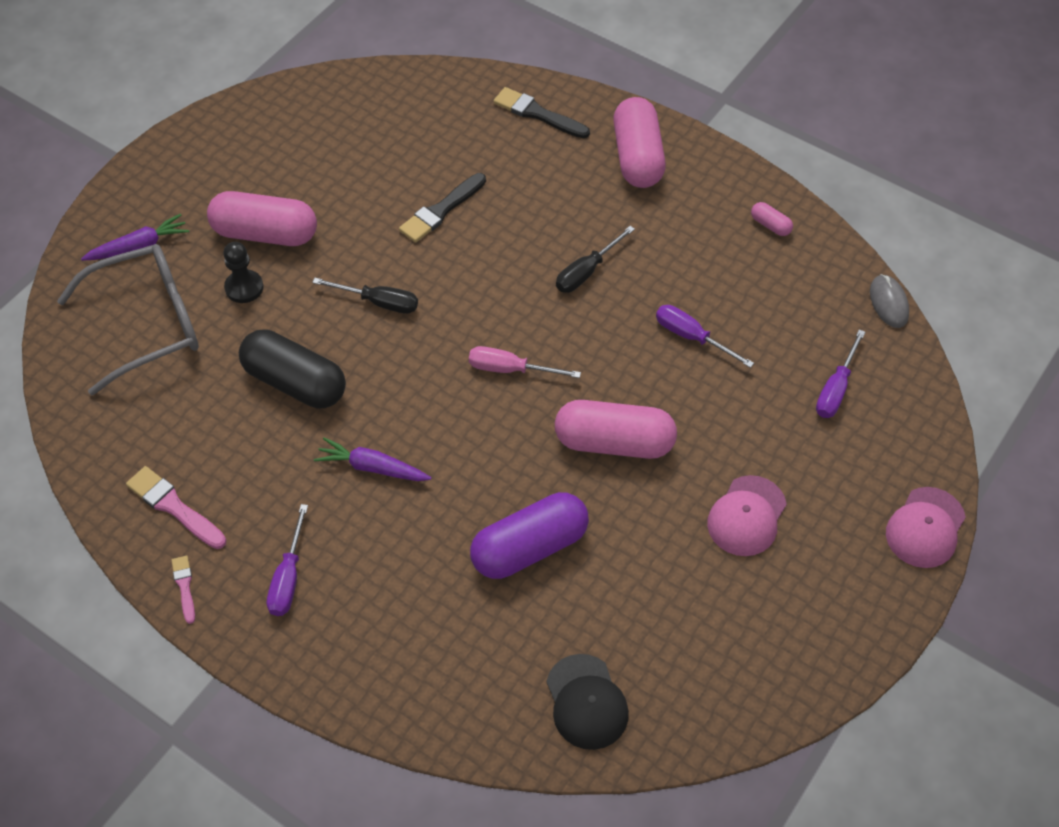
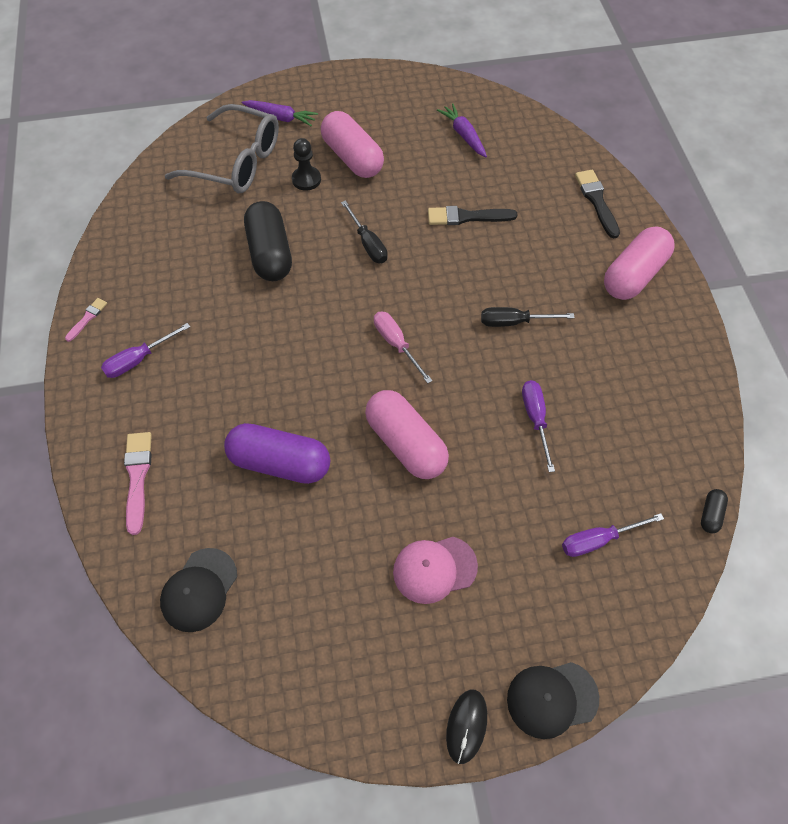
camera: 45 degrees right, 5 degrees up
(174, 507) = (133, 271): pink brush -> pink brush (137, 477)
(372, 467) = (252, 336): purple carrot -> purple carrot (463, 135)
(770, 225) = (679, 389): pink capsule -> none
(888, 303) = (710, 514): grey mouse -> black capsule
(892, 601) = (466, 726): none -> black mouse
(925, 528) = (552, 699): pink cap -> black cap

